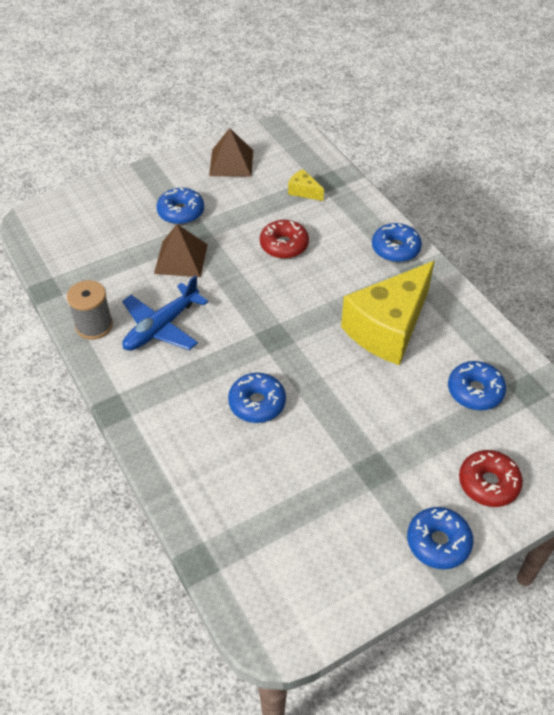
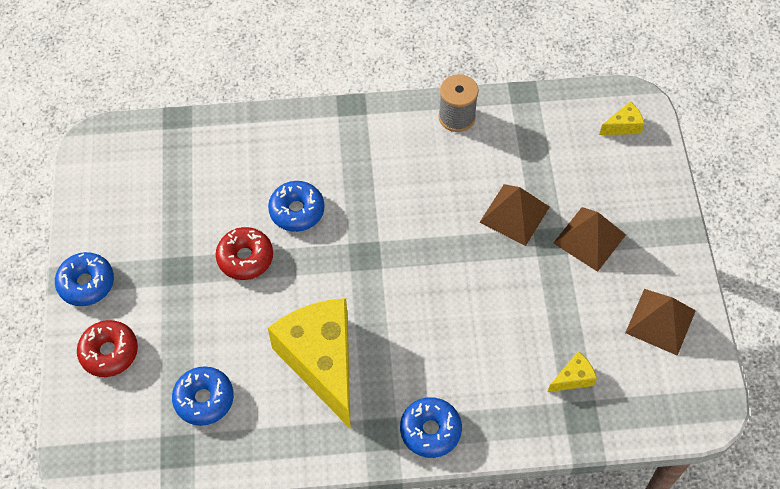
camera: 115 degrees right, 10 degrees up
(59, 221) = (623, 126): none -> yellow cheese
(161, 327) = (427, 168): blue plane -> none
(181, 212) = (589, 238): blue donut -> brown pyramid
(284, 245) = (490, 318): red donut -> red donut (245, 258)

